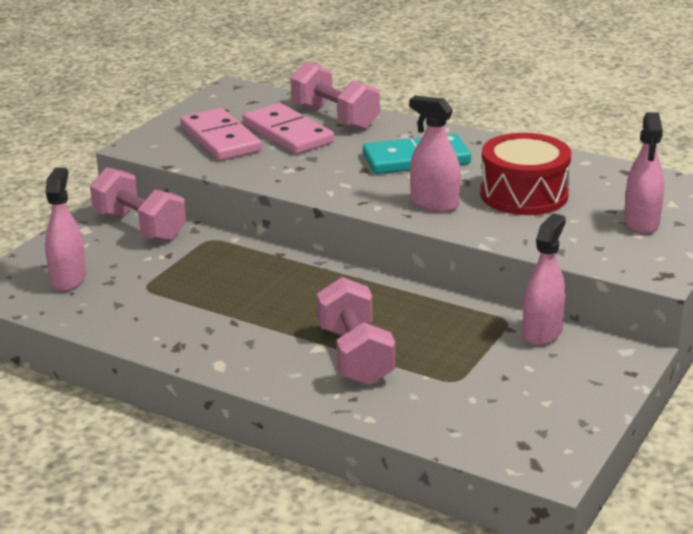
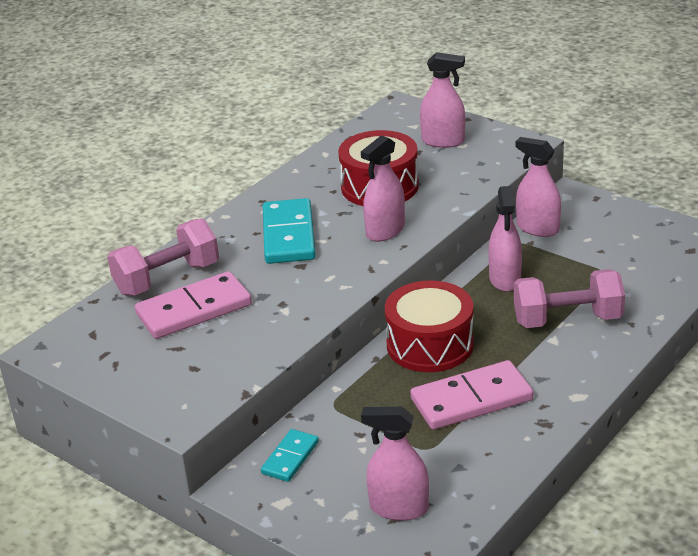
camera: 80 degrees left, 5 degrees up
(139, 227) = (290, 458): pink dumbbell -> turquoise domino
(221, 139) = (189, 356): pink domino -> pink domino (471, 399)
(304, 279) = (430, 344): none -> red drum
(429, 315) = (505, 279): none -> pink spray bottle

